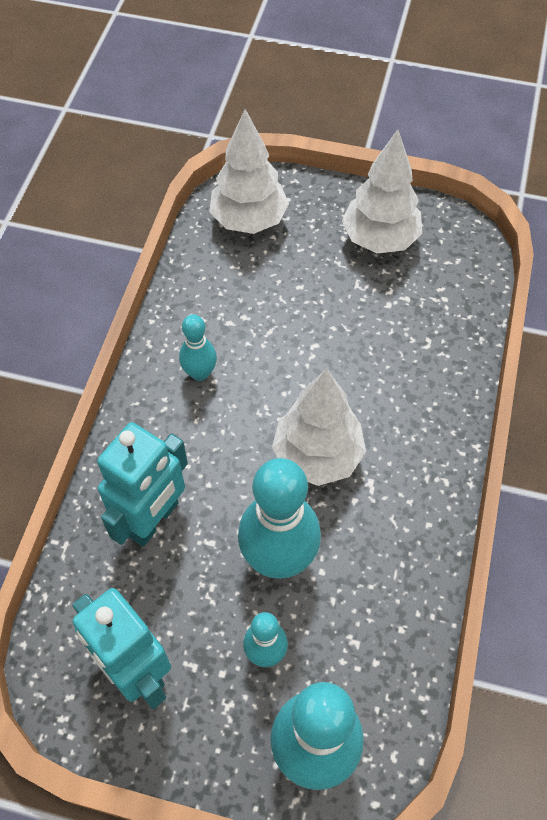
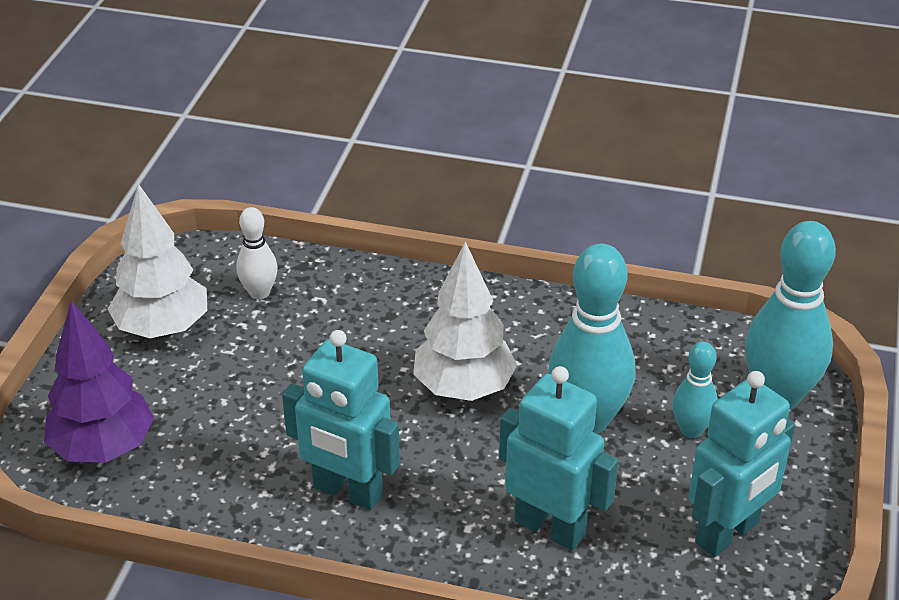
camera: 90 degrees left, 20 degrees down
(200, 373) = (347, 492): turquoise bowling pin -> turquoise robot
(249, 220) = (103, 448): white tree -> purple tree
(430, 299) = (259, 293): none -> white bowling pin

